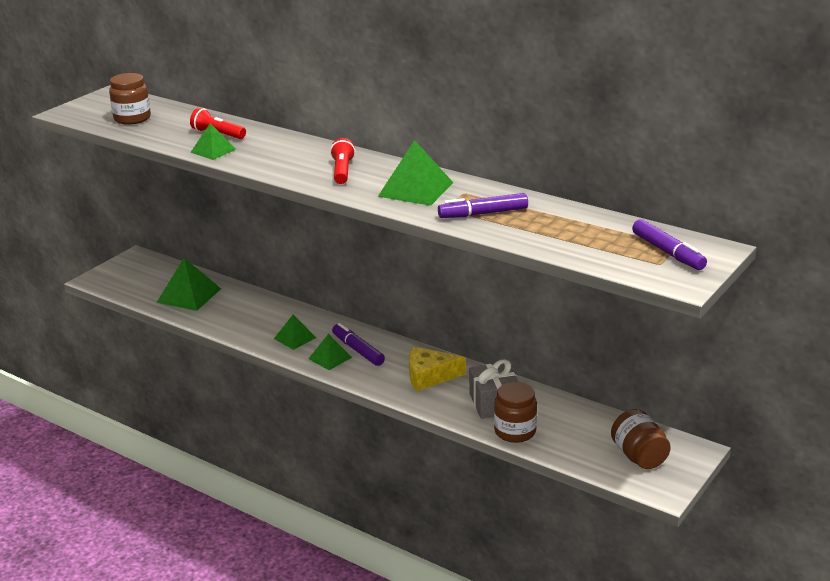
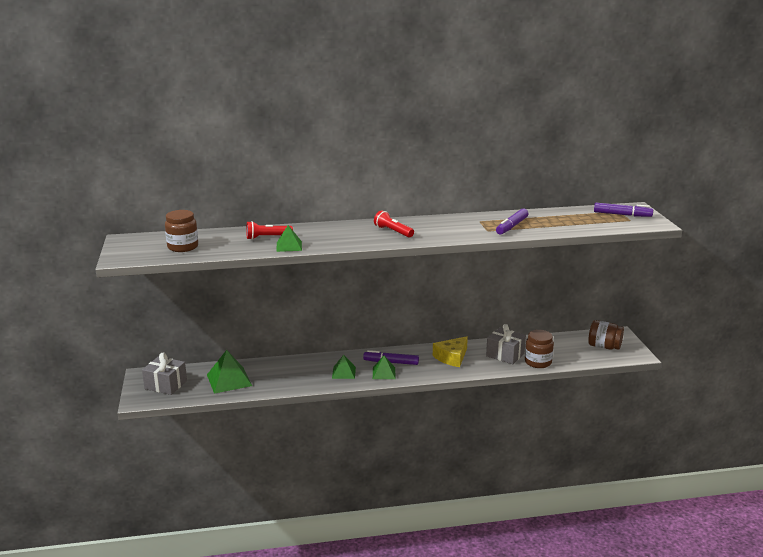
camera: 45 degrees left, 5 degrees down
(136, 275) = (166, 385): none -> grey gift
(416, 189) = (453, 227): green pyramid -> none

